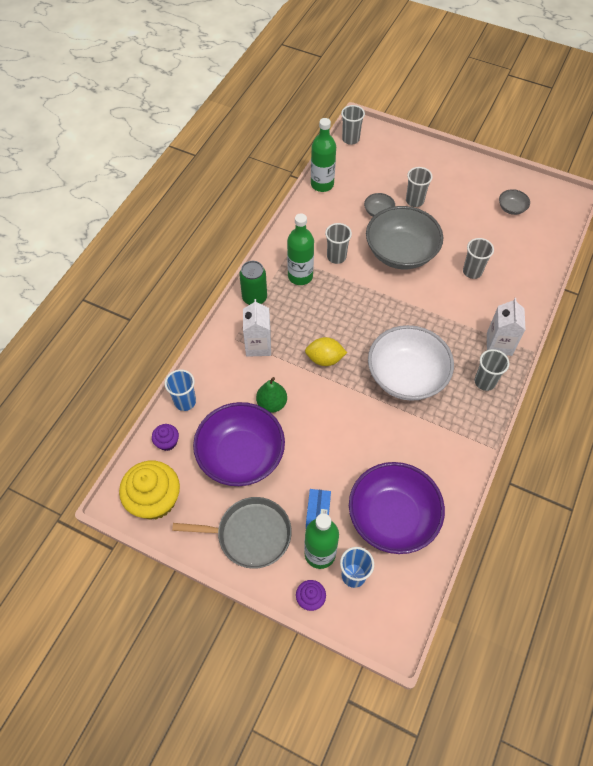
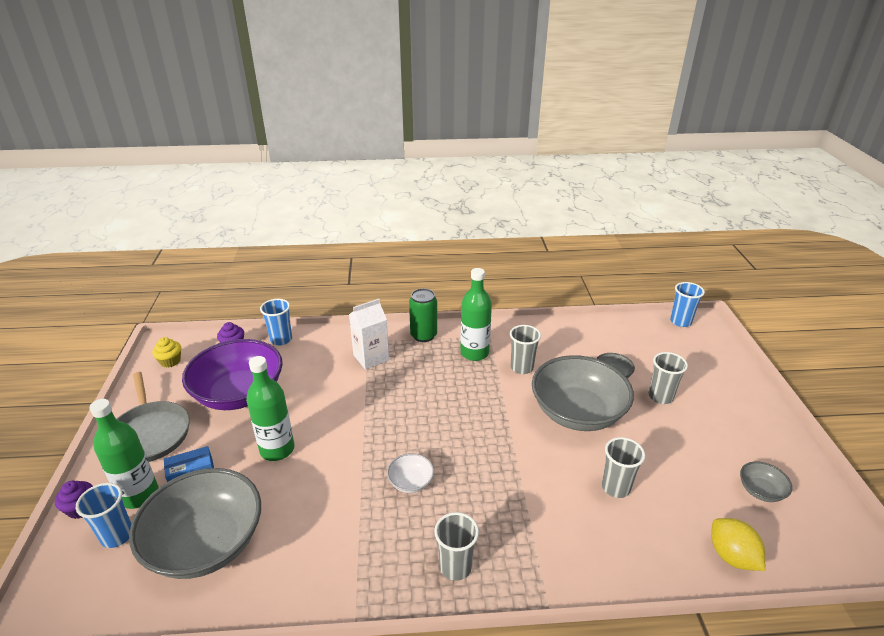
camera: 60 degrees right, 25 degrees down
(155, 500) = (170, 361): yellow cupcake -> yellow cupcake, size x0.48
(272, 403) = (309, 391): green pear -> none
(322, 184) = (600, 325): green bottle -> green bottle (277, 449)
(325, 359) = (387, 407): yellow lemon -> yellow lemon (731, 556)
(350, 139) = (680, 321): grey cup -> blue cup
(392, 517) = (206, 543): purple bowl -> grey bowl
(406, 376) = (411, 482): white bowl -> white bowl, size x0.43
(499, 344) = (528, 560): white carton -> none

